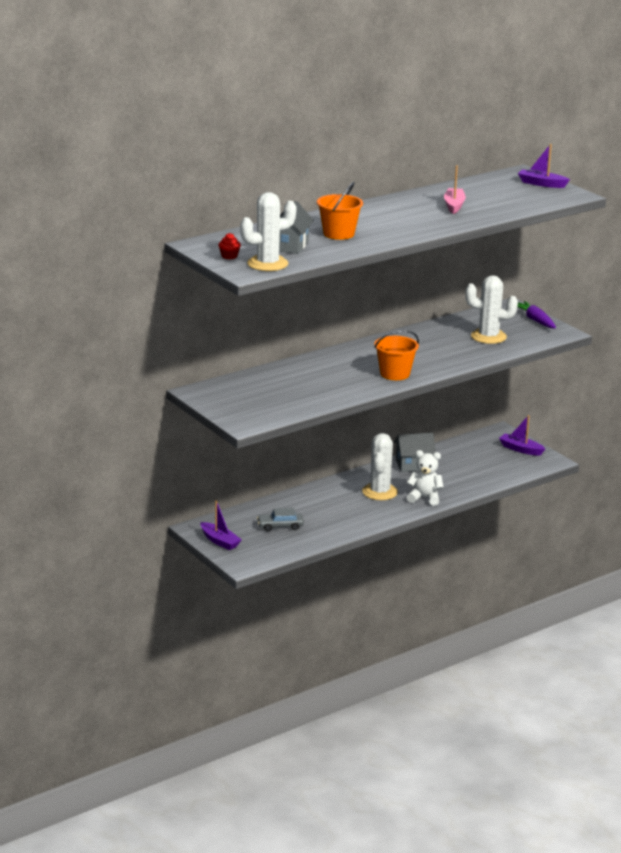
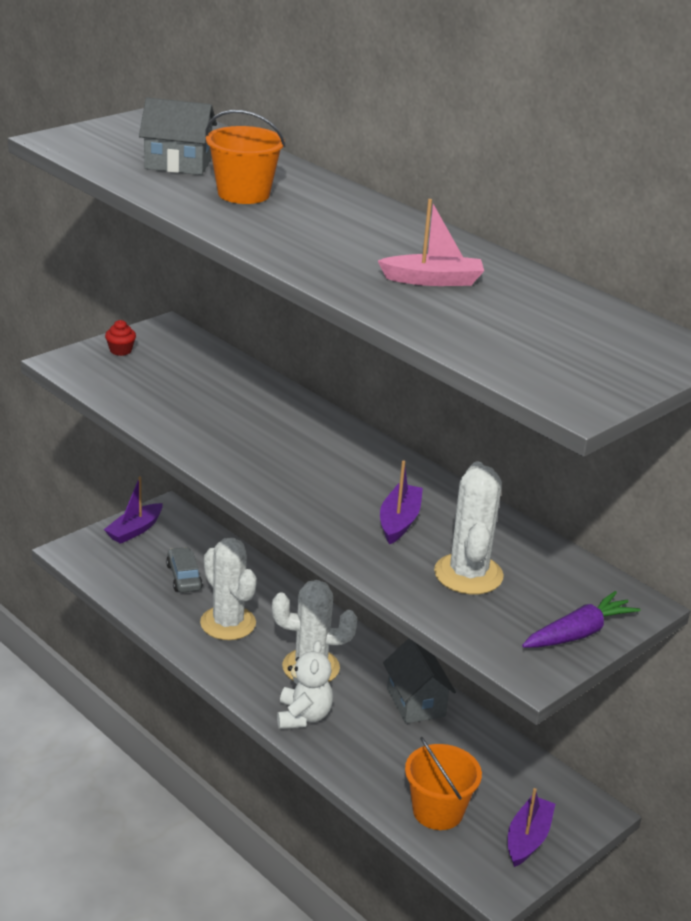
camera: 80 degrees right, 5 degrees up
(229, 256) = (124, 131): red cupcake -> red cupcake (120, 350)
(267, 264) = (97, 151): white cactus -> white cactus (228, 623)
(395, 374) = (270, 477): orange bucket -> orange bucket (438, 811)
(541, 184) = (625, 367): purple boat -> purple boat (399, 521)

